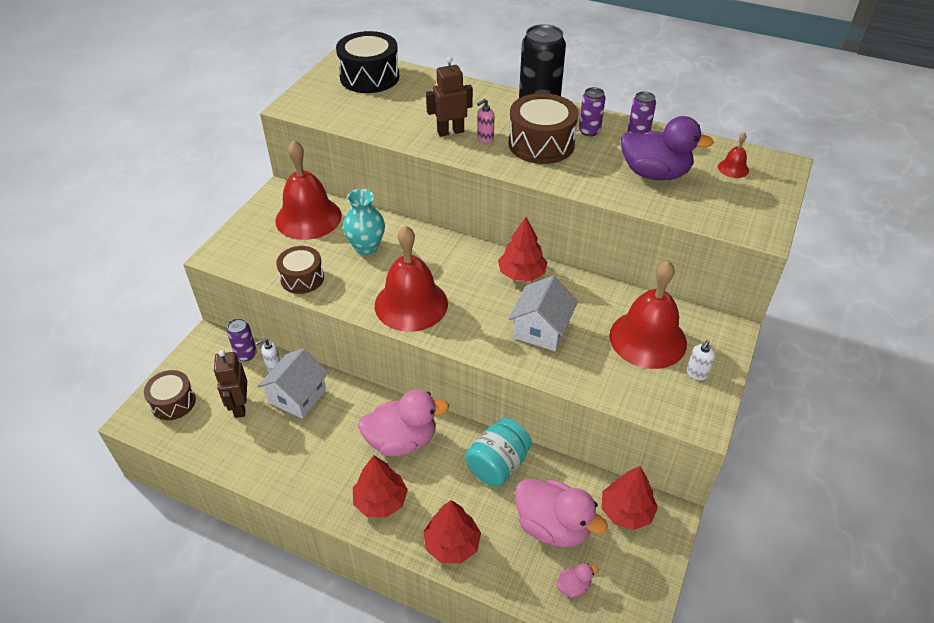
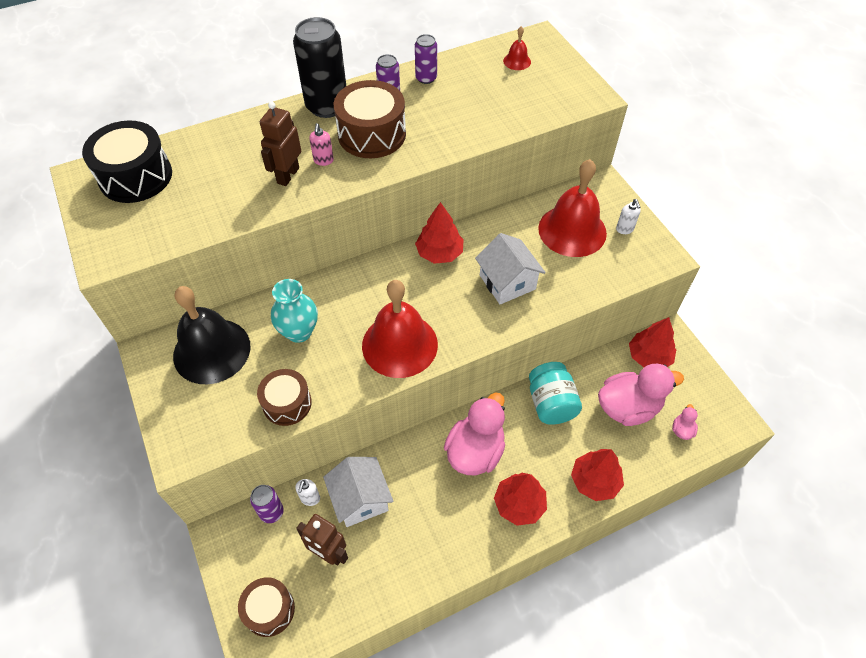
camera: 50 degrees left, 10 degrees up
(308, 218) = (212, 351): red bell -> black bell
(654, 174) = (478, 101): purple duck -> none

